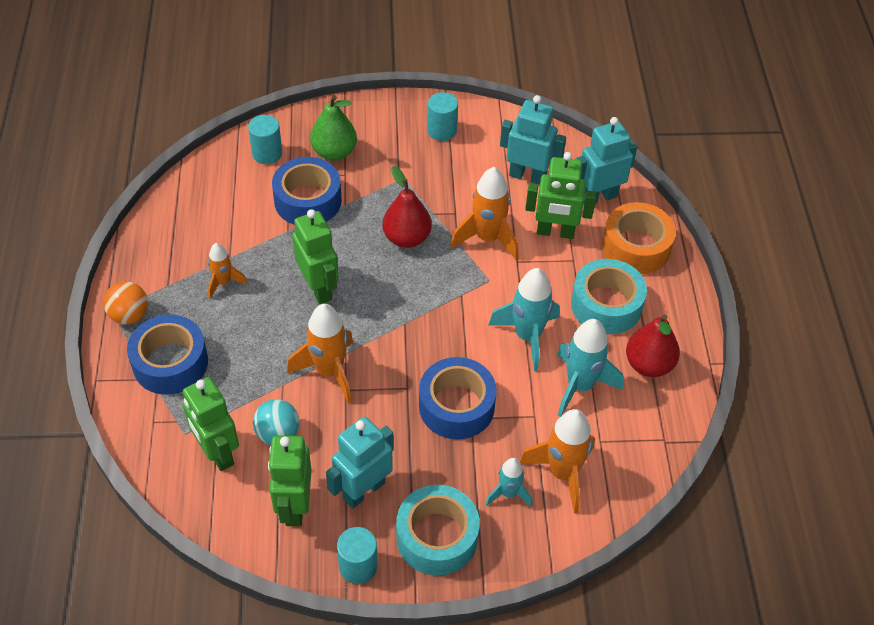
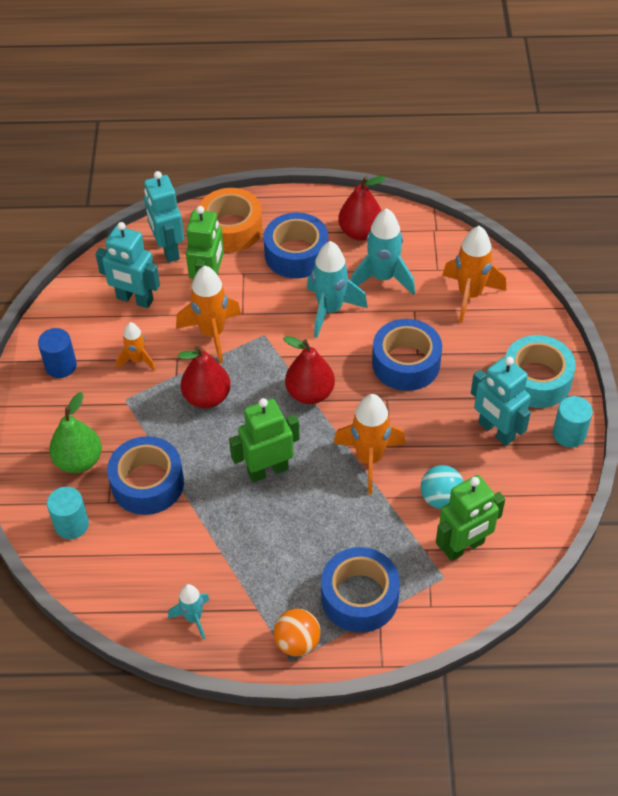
camera: 85 degrees left, 0 degrees up
(223, 282) = (256, 555): orange rocket -> orange rocket (137, 360)
(294, 506) = (516, 482): green robot -> none
(413, 320) = (310, 393): none -> red pear
(442, 130) = (61, 366): turquoise cylinder -> blue cylinder
(508, 493) = (491, 331): turquoise rocket -> turquoise rocket (193, 618)
(527, 176) = (134, 299): turquoise robot -> turquoise robot turned 90 degrees counterclockwise
(606, 305) = (296, 254): turquoise tape -> blue tape

